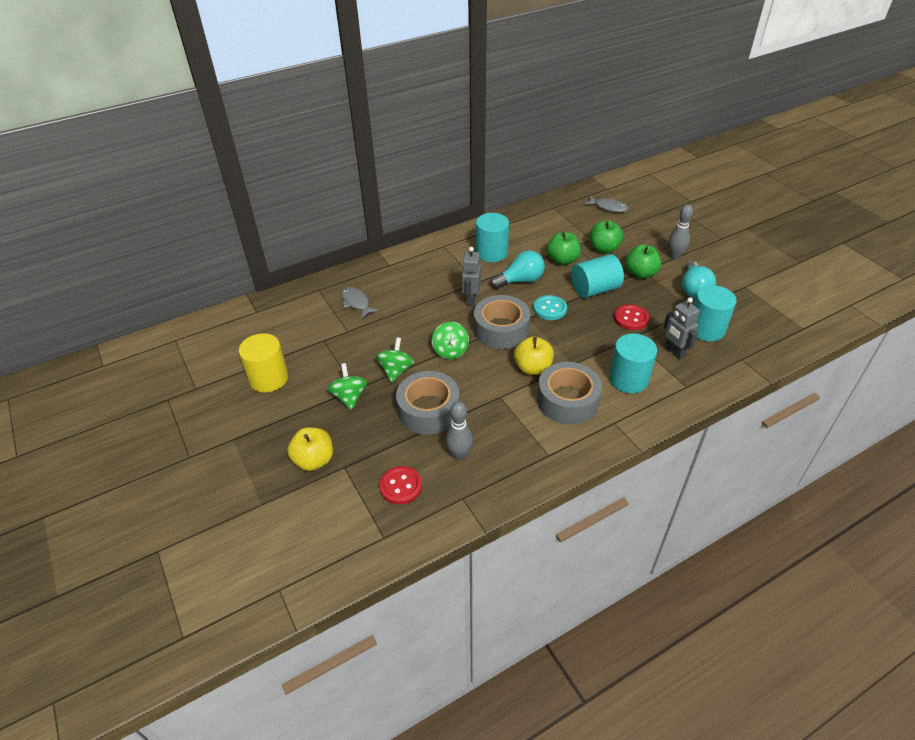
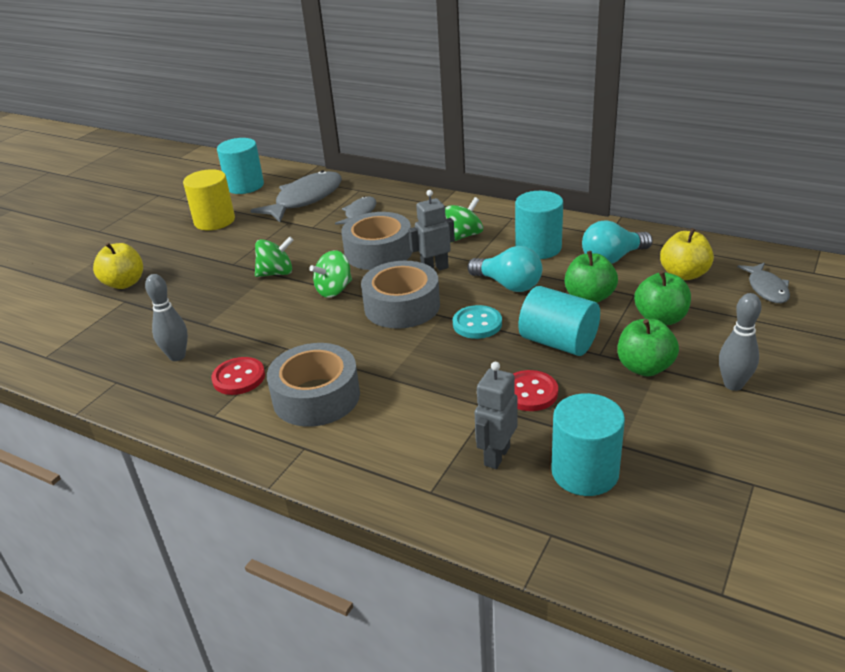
camera: 60 degrees right, 10 degrees down
(298, 320) = (305, 199): none -> grey fish
(349, 397) = (219, 266): green spinning top -> green spinning top (464, 235)
(401, 486) = (114, 340): red button -> red button (239, 378)
(428, 410) = (231, 313): grey tape -> grey tape (378, 252)
(532, 368) = (353, 351): yellow apple -> yellow apple (684, 274)
(628, 379) = (398, 432): turquoise cylinder -> turquoise cylinder (245, 186)
(693, 289) = (672, 429): turquoise light bulb -> turquoise light bulb (612, 258)

